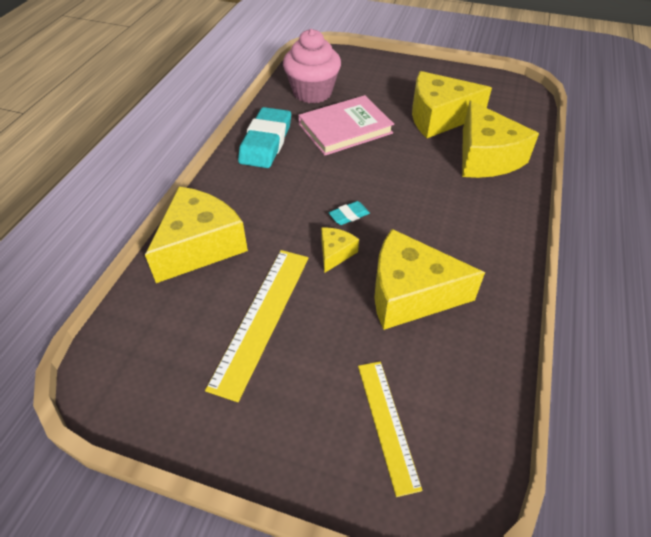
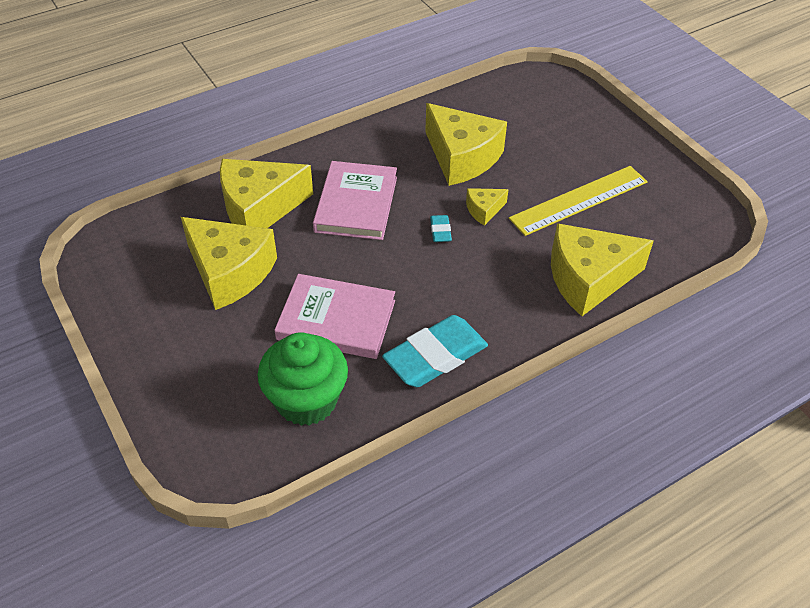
camera: 140 degrees left, 0 degrees up
(312, 92) = (306, 400): pink cupcake -> green cupcake
(349, 215) = (440, 231): turquoise eraser -> turquoise eraser turned 75 degrees clockwise
(387, 424) = (550, 115): yellow ruler -> none
(432, 198) = (356, 204): none -> pink book
(485, 157) = (259, 208): yellow cheese -> yellow cheese turned 135 degrees counterclockwise

